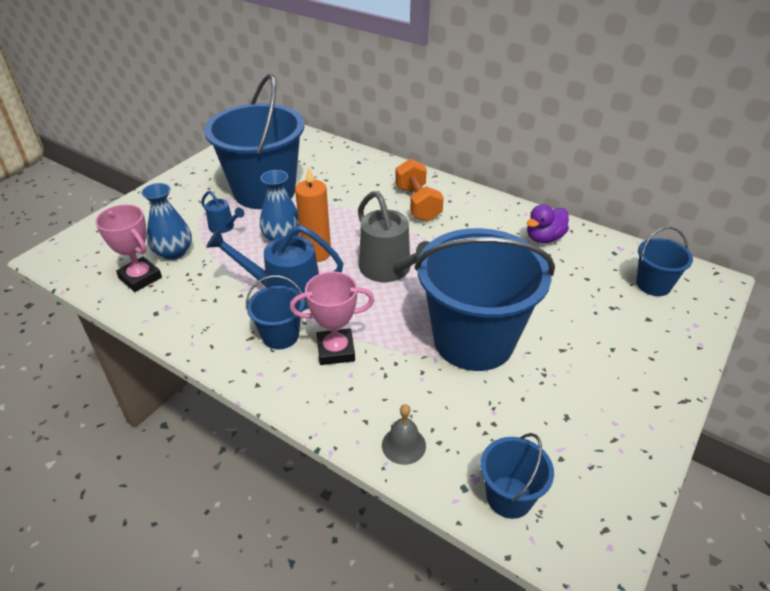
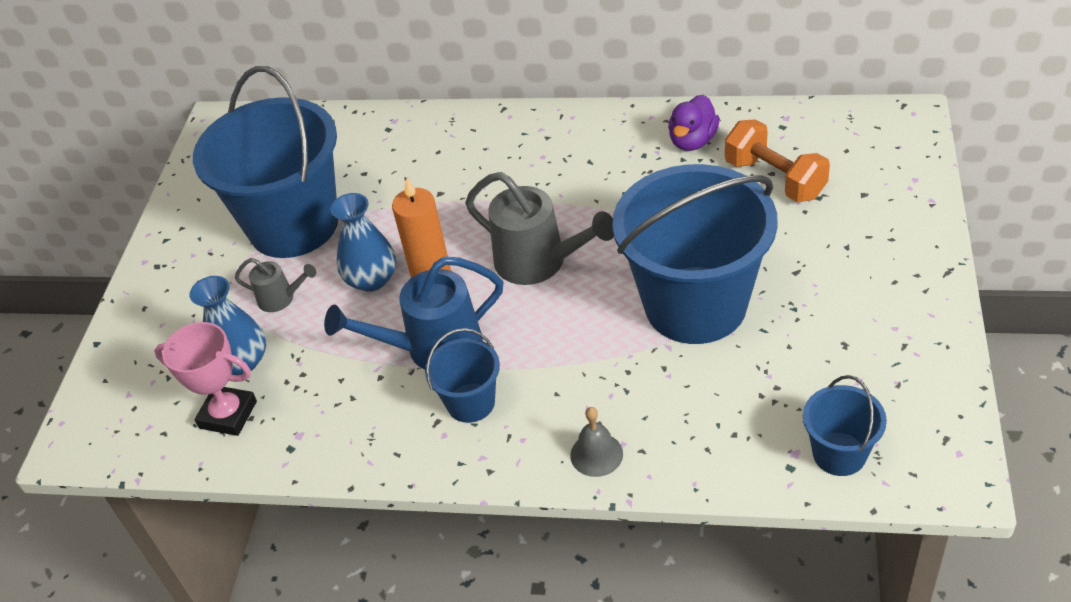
camera: 20 degrees left, 5 degrees up
(224, 227) = (281, 298): blue watering can -> grey watering can
(336, 350) = (549, 389): pink trophy -> none
(403, 445) = (700, 455): grey bell -> grey bell (596, 454)
(417, 204) = (510, 158): orange dumbbell -> orange dumbbell (775, 179)
(653, 285) = (846, 149): blue bucket -> none

